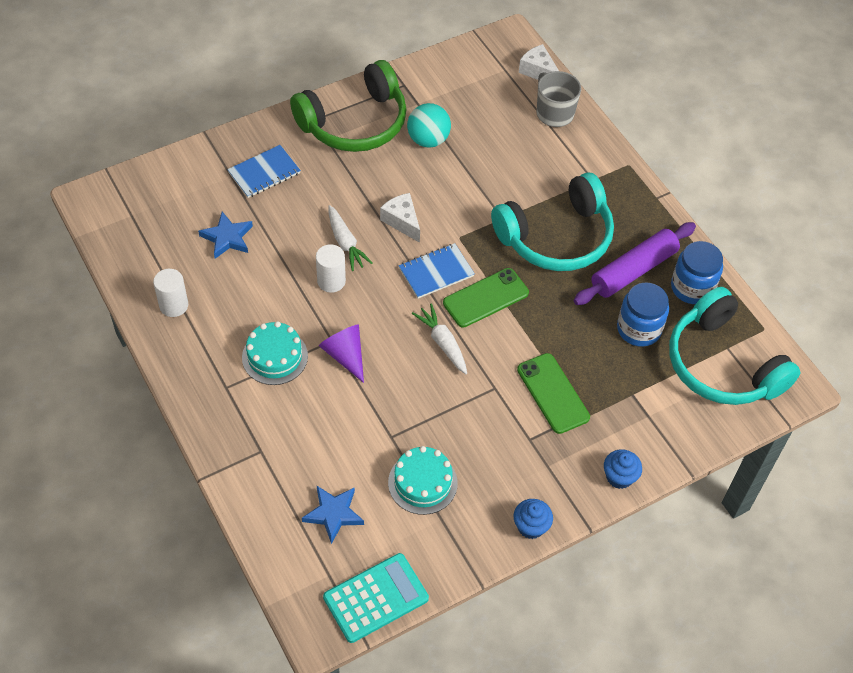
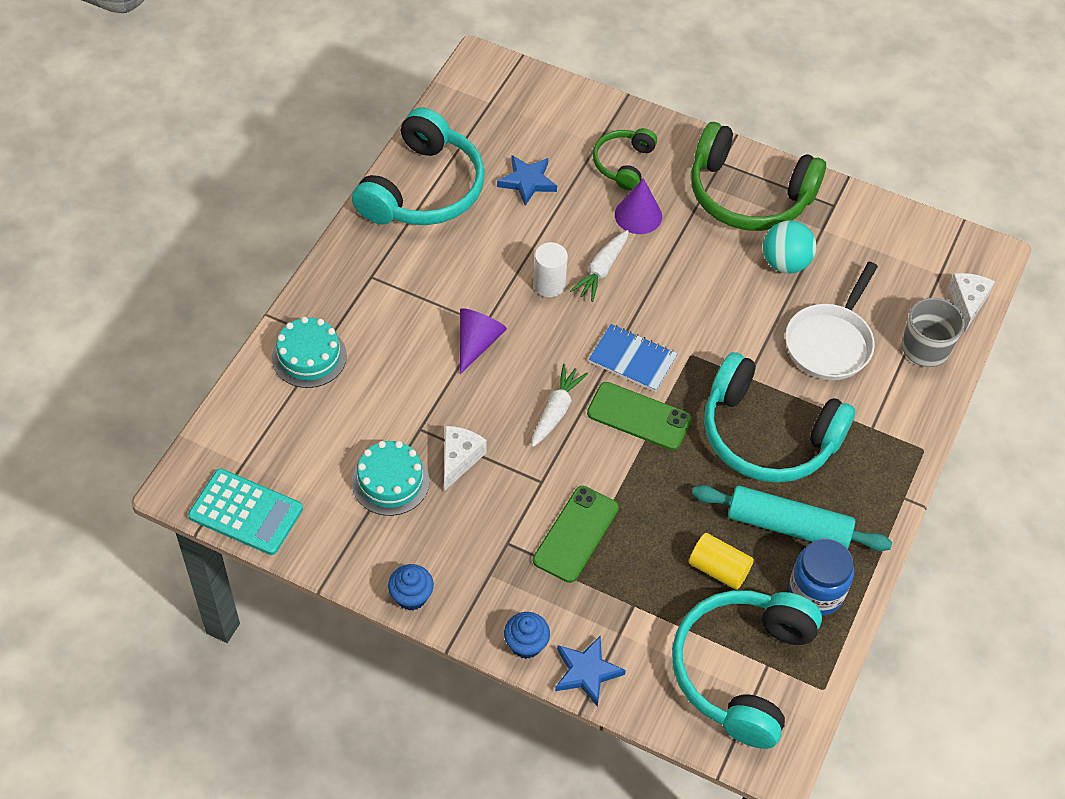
camera: 55 degrees right, 0 degrees up
(174, 305) = (423, 189): white cylinder -> turquoise headphones
(264, 173) = (623, 164): blue notebook -> green headphones
(275, 356) = (431, 292): turquoise cake -> turquoise cake (309, 357)
(316, 193) = (638, 215): none -> purple cone
(333, 514) = (306, 431): blue star -> blue star (586, 672)
(402, 221) = (667, 299): white cheese -> white cheese (459, 459)
(511, 158) = (830, 342): none -> white pan
(633, 270) = (788, 526): purple rolling pin -> turquoise rolling pin
(639, 329) = (718, 569): blue jar -> yellow cylinder

